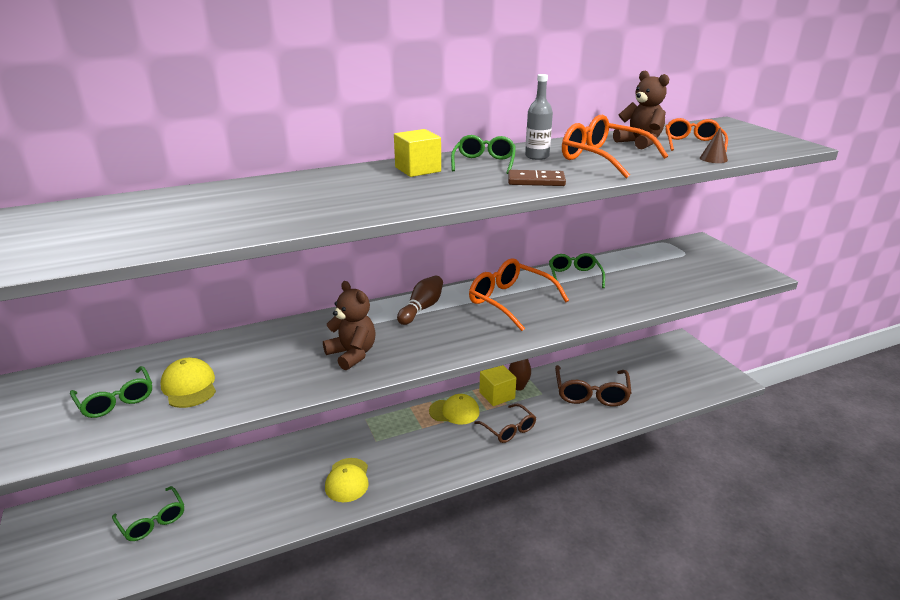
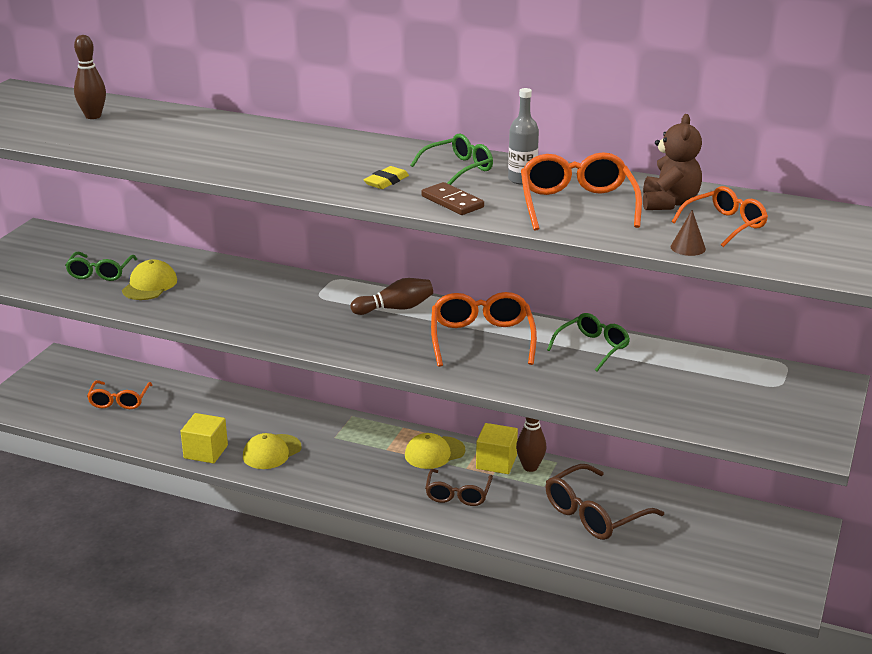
camera: 45 degrees right, 0 degrees up
(64, 224) = (93, 116): none -> brown bowling pin
(152, 521) = (119, 401): green glasses -> orange glasses
(352, 354) = (280, 317): brown teddy bear -> none
(418, 169) = (390, 155): yellow cube -> yellow cube (205, 452)
(454, 411) = (434, 453): yellow cap -> yellow cap turned 105 degrees clockwise
(461, 184) = (386, 181): none -> yellow eraser

